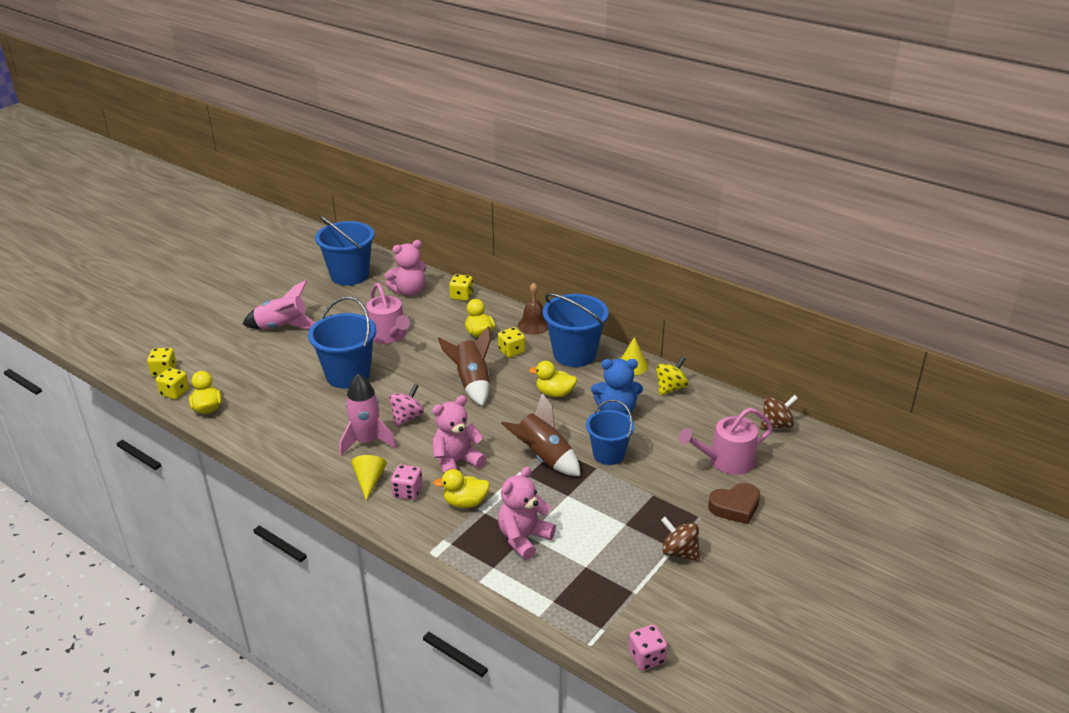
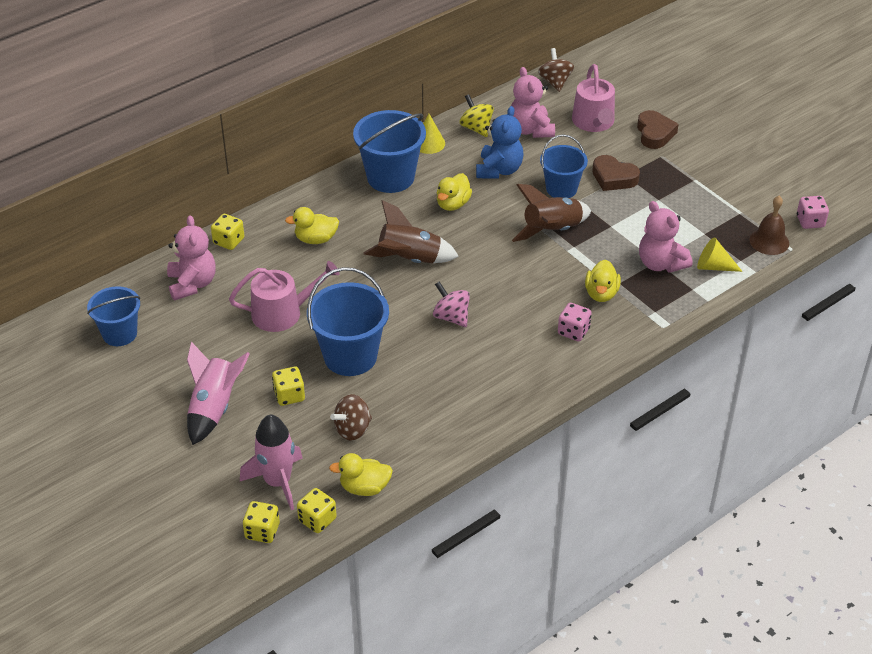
camera: 75 degrees left, 10 degrees up
(349, 275) = (119, 334): blue bucket -> blue bucket, size x0.65
(367, 441) = (481, 353): pink rocket -> pink rocket (278, 482)
(369, 481) = (547, 357): yellow cone -> yellow cone (713, 266)
(456, 462) = (538, 290): pink teddy bear -> pink teddy bear (530, 130)
(511, 351) = (363, 221): yellow dice -> yellow dice (289, 395)
(534, 325) = (320, 195): brown bell -> brown bell (769, 241)
(644, 487) = (613, 178): none -> brown heart
(679, 552) = (701, 177): brown spinning top -> brown spinning top (352, 429)

